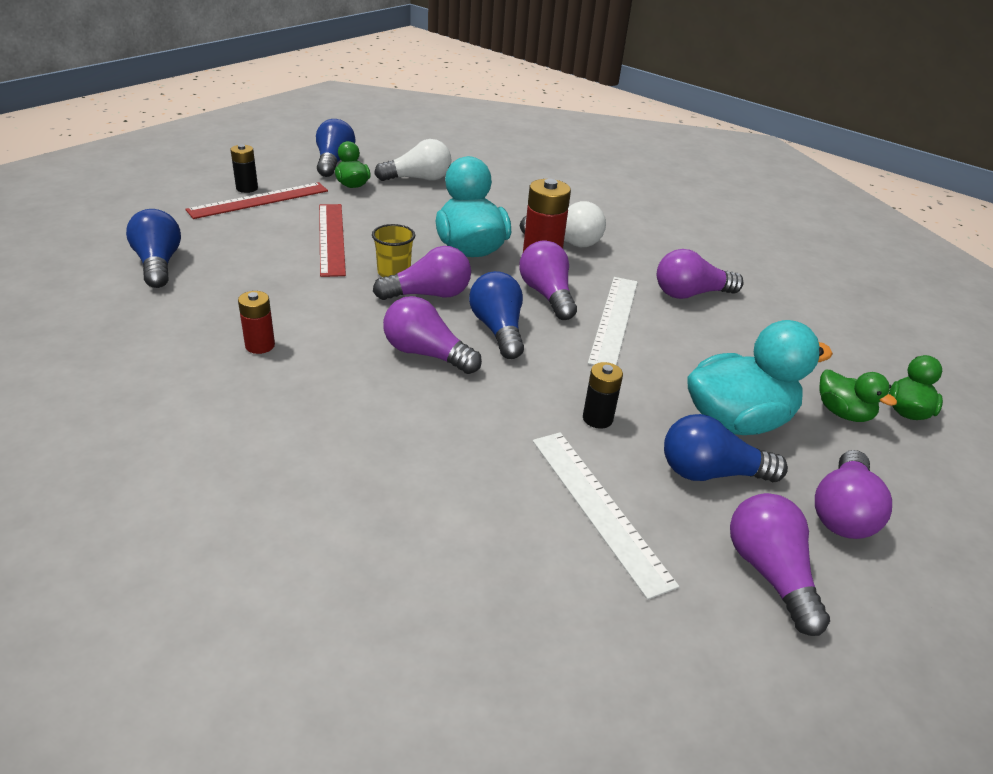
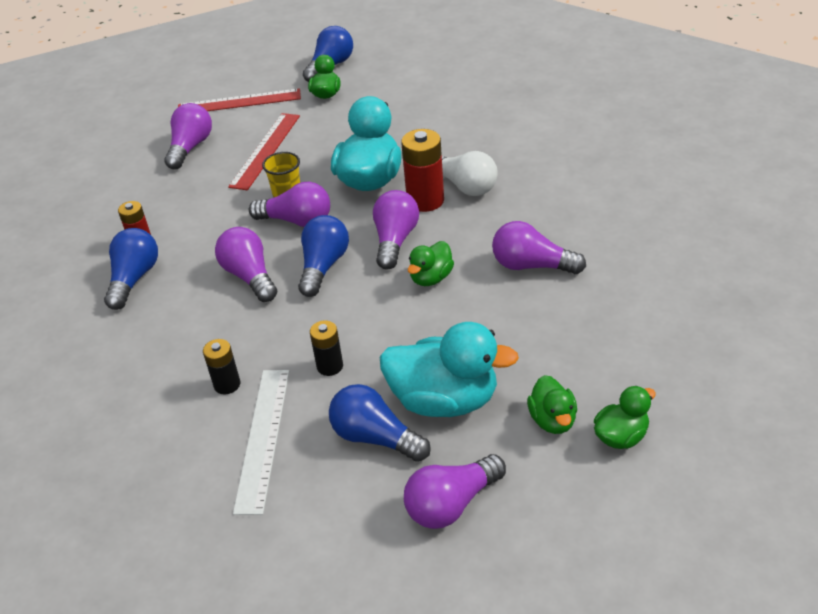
camera: 35 degrees right, 5 degrees up
(158, 264) = (125, 155): blue light bulb -> blue light bulb (134, 279)
(247, 188) = (239, 88): black battery -> black battery (227, 384)
(418, 179) = (389, 94): white light bulb -> none
(614, 320) = (431, 278): white ruler -> green duck
(770, 573) = (339, 529): purple light bulb -> purple light bulb (190, 147)

